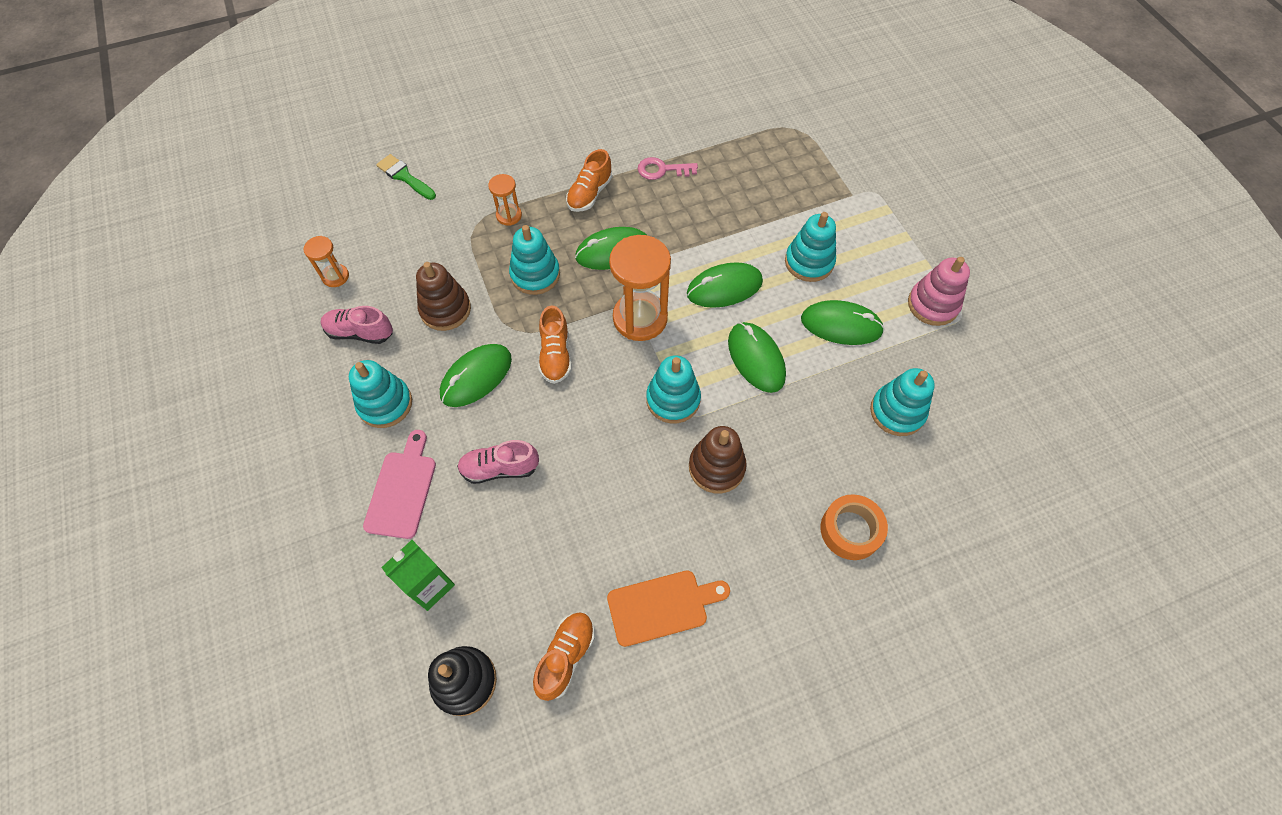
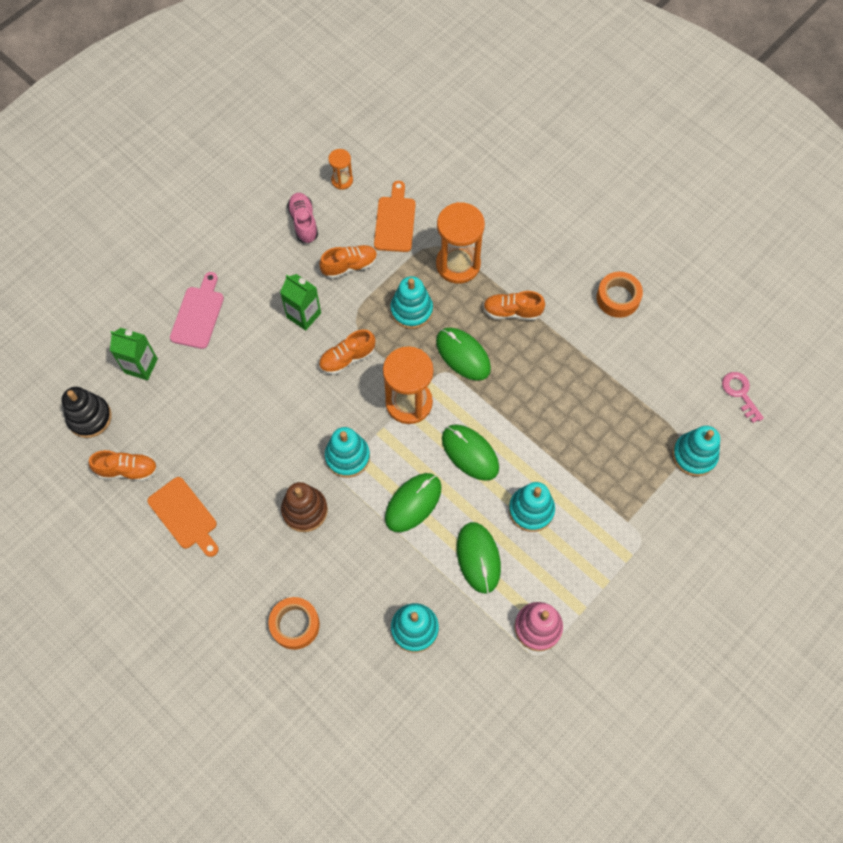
camera: 65 degrees right, 5 degrees up
(385, 404) = (256, 269): turquoise stacking toy -> turquoise stacking toy (694, 455)
(402, 490) = (198, 314): pink cutting board -> pink cutting board turned 60 degrees counterclockwise
(404, 177) = (456, 173): green brush -> none
(421, 248) = (395, 221): none -> orange cutting board
(445, 309) = (349, 266): brown stacking toy -> orange shoe
(476, 377) = (304, 315): green mouse -> green carton
(500, 468) = (240, 366): pink shoe -> none
(509, 215) = (458, 264): orange hourglass -> orange hourglass, size x1.99
(625, 112) = (618, 298): none -> orange tape
(662, 170) = (568, 355): pink key -> pink key (740, 393)

